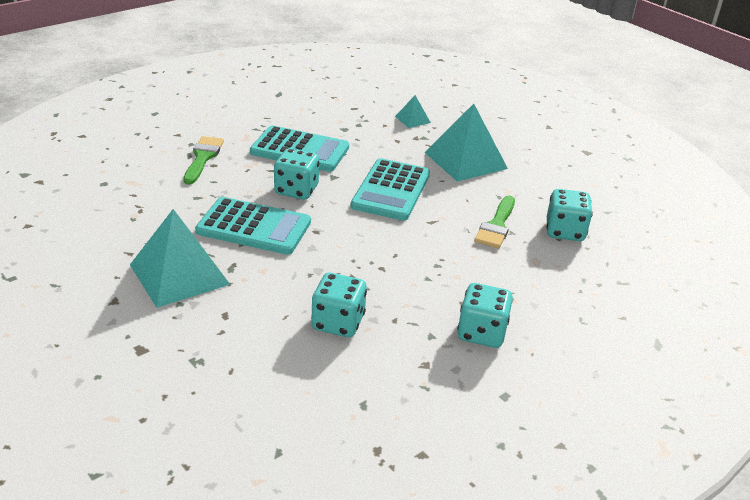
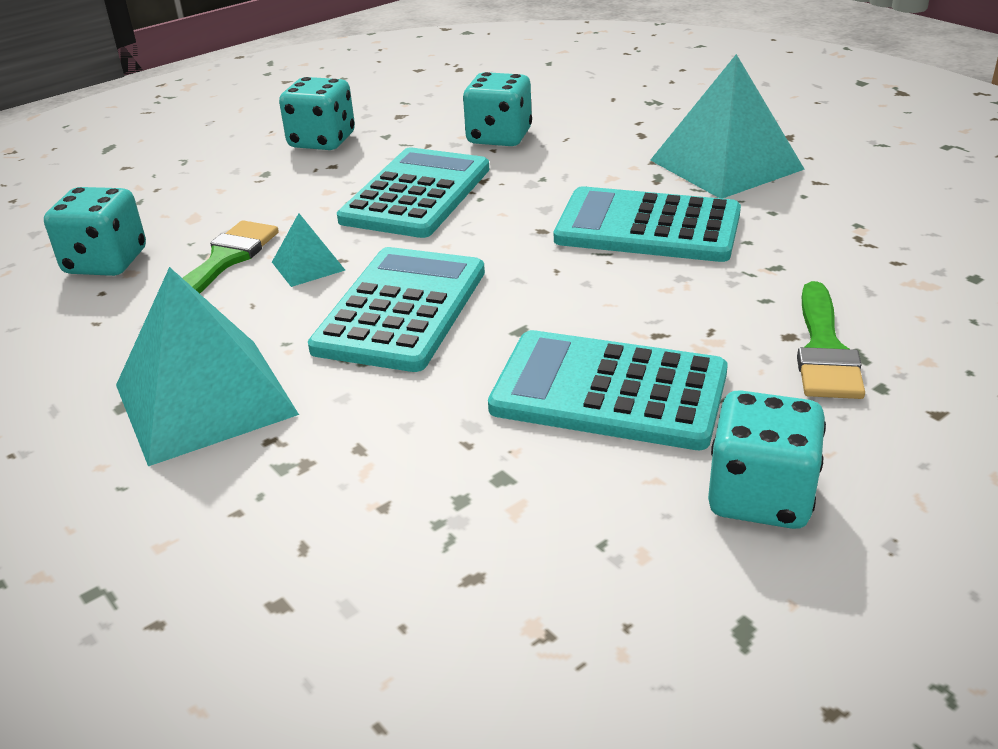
camera: 175 degrees left, 0 degrees up
(296, 190) = (592, 294): turquoise dice -> turquoise dice (760, 497)
(395, 266) = (416, 194): none -> turquoise calculator
(412, 119) = (292, 538): turquoise pyramid -> turquoise pyramid (308, 266)

